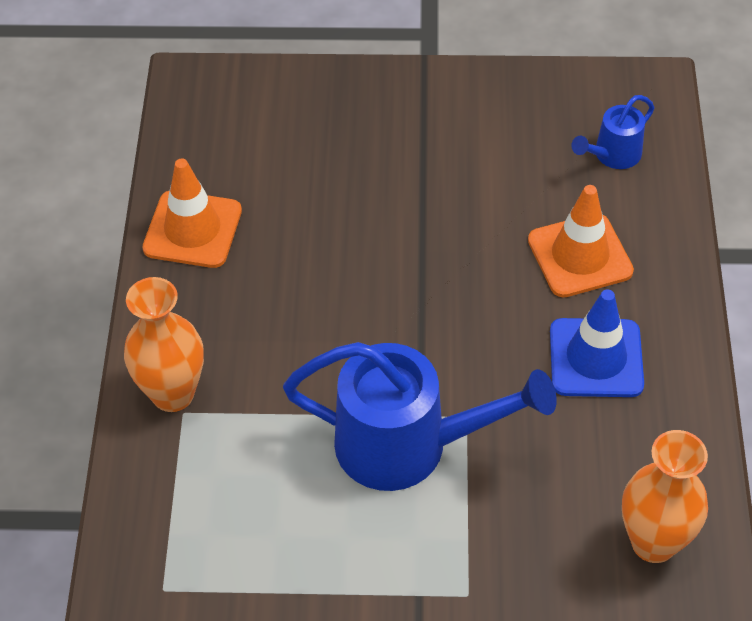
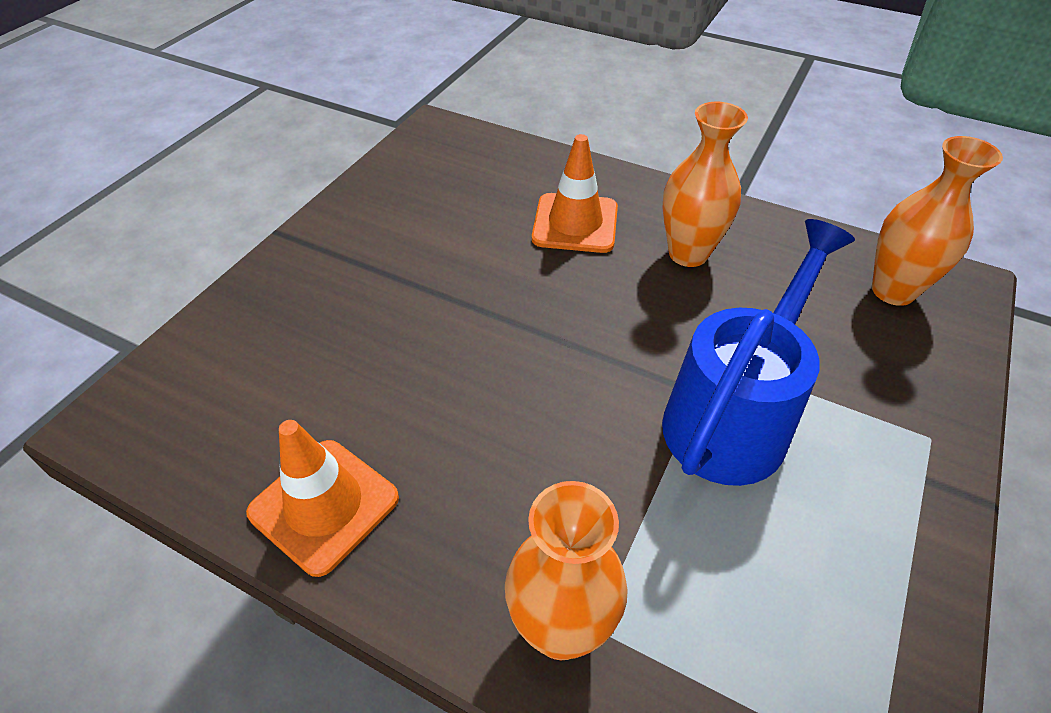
camera: 65 degrees left, 5 degrees down
(596, 358) = (688, 253): blue traffic cone -> orange vase
(612, 155) = (485, 170): blue watering can -> none

